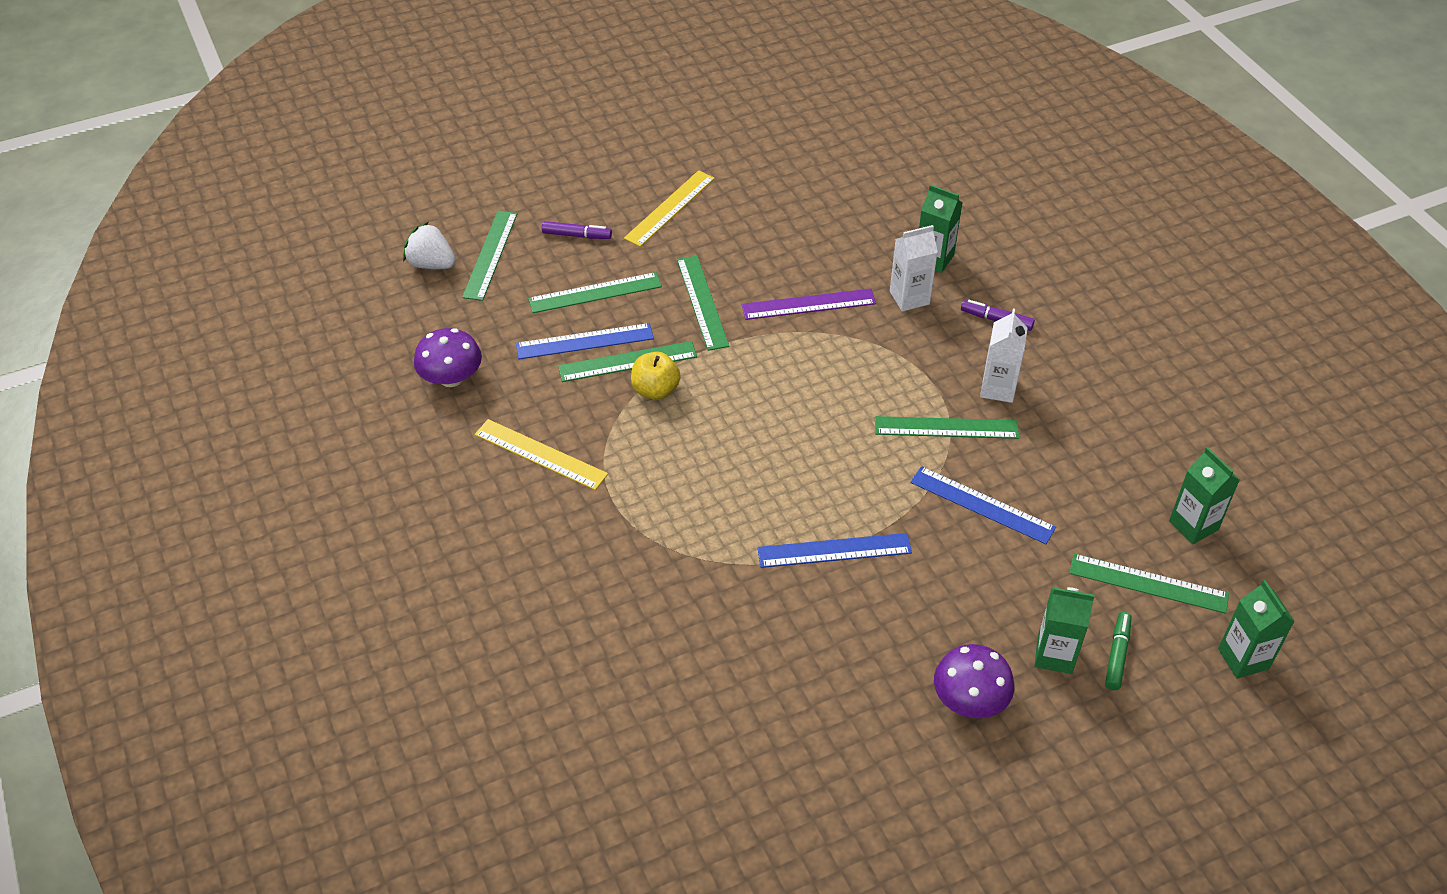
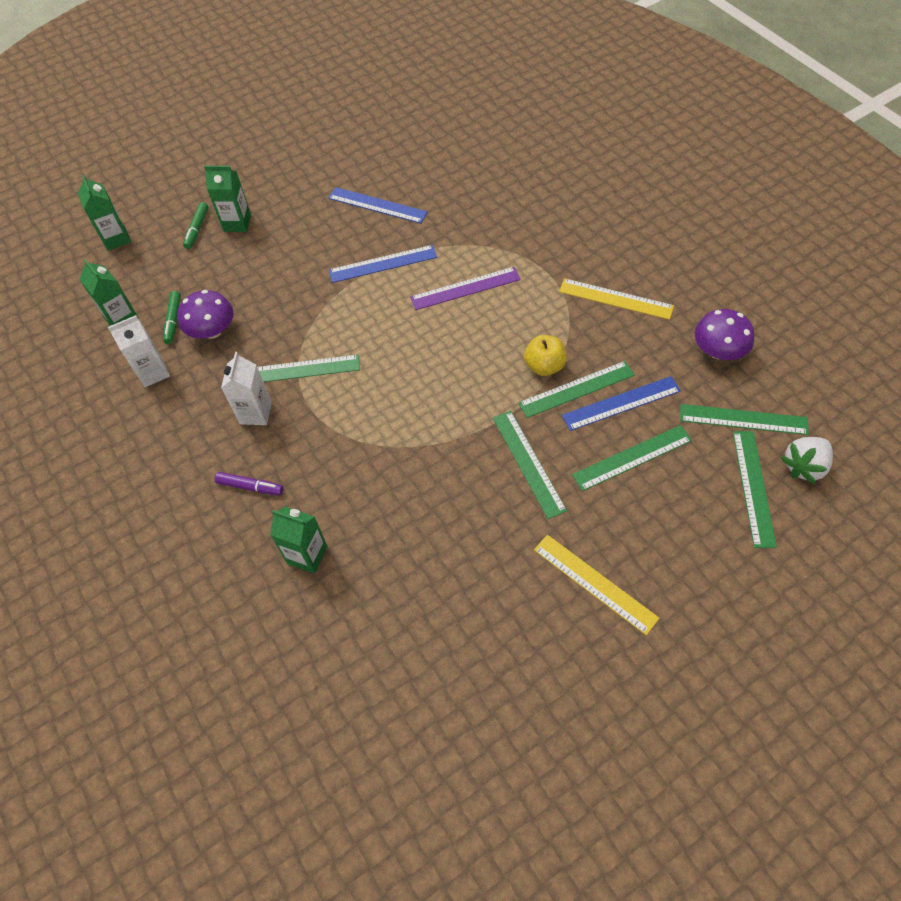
camera: 175 degrees right, 10 degrees up
(431, 264) = (804, 466): white strawberry -> white strawberry turned 120 degrees clockwise
(576, 235) = (679, 527): purple marker -> none
(670, 208) = (594, 583): yellow ruler -> yellow ruler turned 75 degrees counterclockwise
(808, 304) = (427, 476): purple ruler -> purple ruler (465, 288)
(909, 298) = (332, 500): white carton -> white carton (153, 372)
(969, 700) = (293, 192): purple mushroom -> purple mushroom (212, 330)
(982, 504) = (276, 312): blue ruler -> blue ruler (377, 205)
(1121, 514) = (173, 320): none -> green marker
(1148, 583) = (166, 275): green ruler -> green ruler (743, 419)

